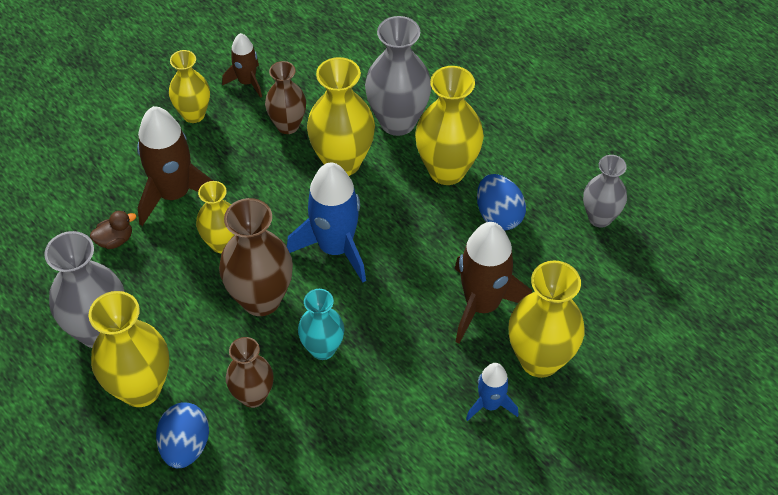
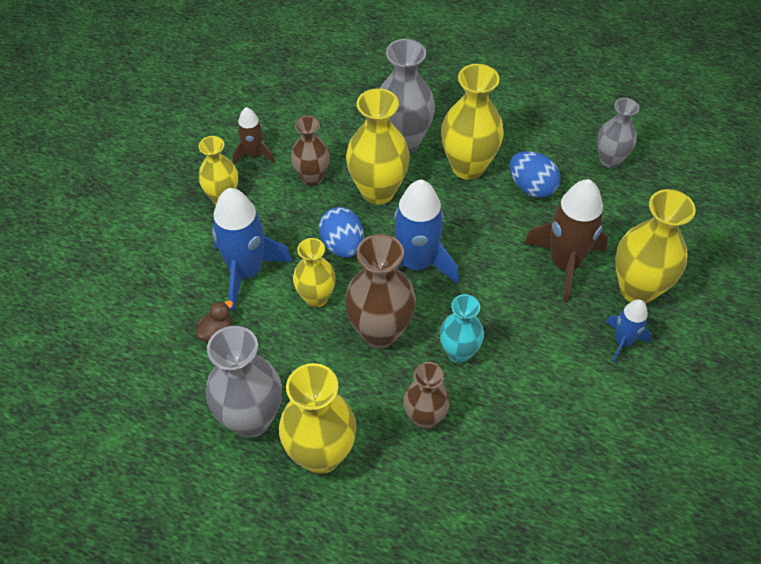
camera: 25 degrees left, 0 degrees up
(174, 194) = (247, 271): brown rocket -> blue rocket
(185, 446) = (393, 488): blue egg -> blue egg (342, 245)

